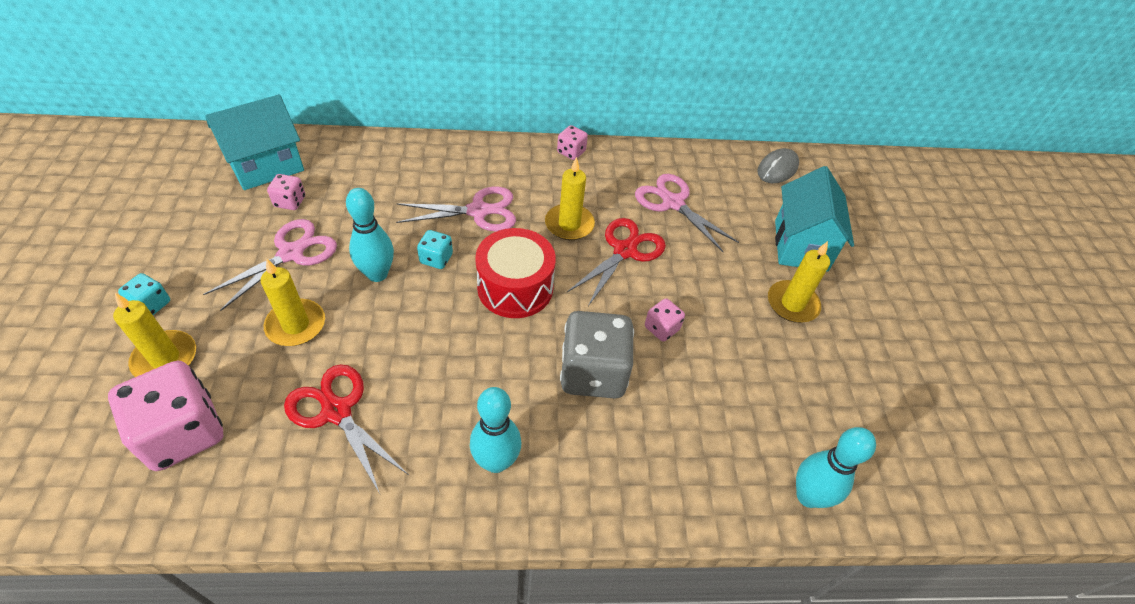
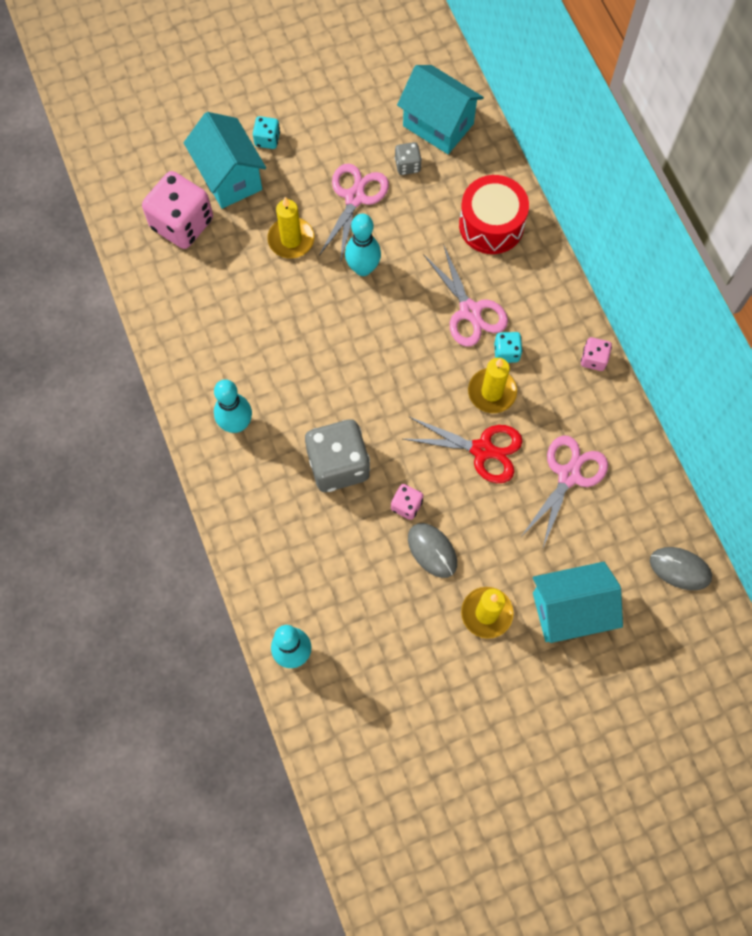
camera: 75 degrees right, 20 degrees up
(165, 358) = (229, 177): yellow candle -> turquoise house
(290, 202) = (407, 165): pink dice -> grey dice
(291, 253) = (354, 198): pink scissors -> pink scissors turned 90 degrees counterclockwise
(336, 411) = (233, 304): red scissors -> none
(436, 259) = (399, 303): turquoise dice -> turquoise dice (506, 352)
(515, 287) = (397, 375): red drum -> red drum (491, 225)
(717, 324) = (432, 550): none -> grey mouse

